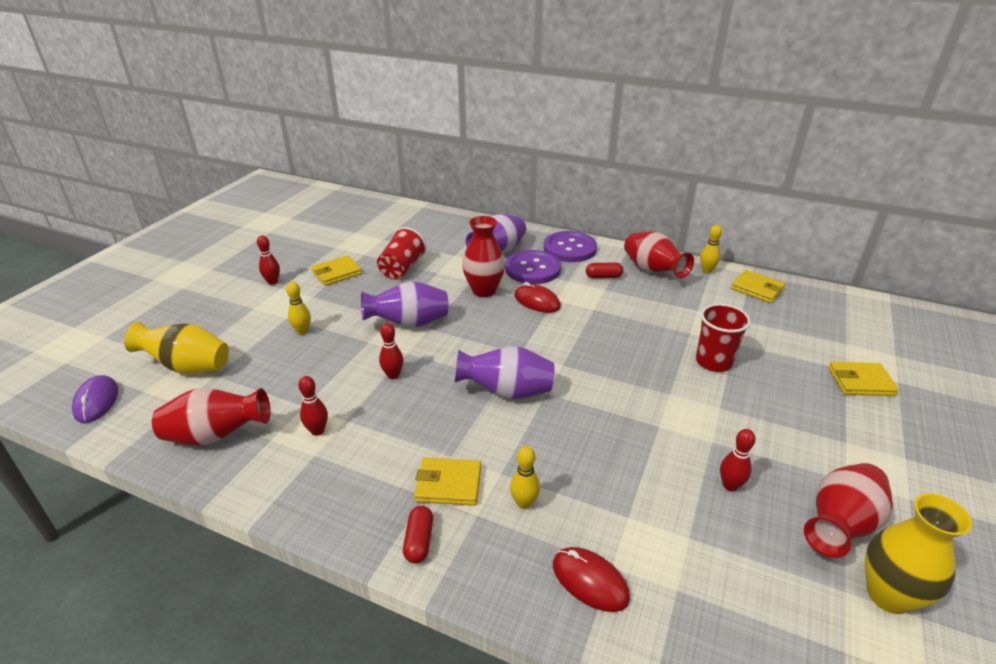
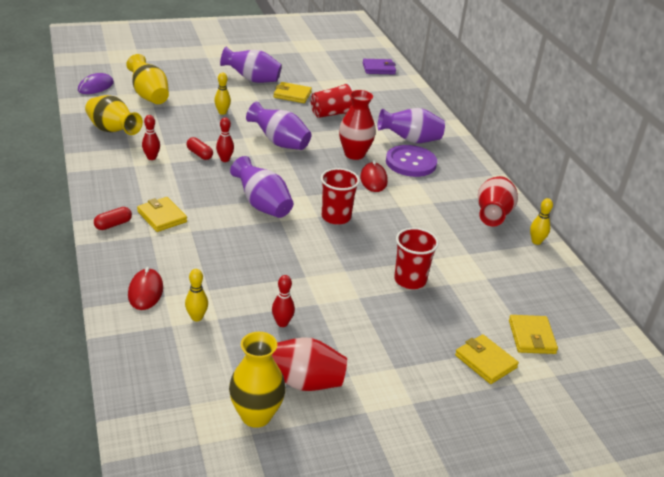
camera: 45 degrees right, 0 degrees up
(216, 436) = (113, 131): red vase -> yellow vase
(272, 282) = (252, 80): red bowling pin -> purple vase
(365, 209) = (378, 69): none -> purple wallet
(524, 503) = (177, 248): yellow bowling pin -> yellow bowling pin (197, 317)
(569, 248) = (464, 168): purple button -> none
(575, 354) = (336, 217): none -> red cup
(603, 277) = (448, 196): red capsule -> red capsule (199, 154)
(757, 289) = (548, 275): yellow wallet -> yellow wallet (531, 337)

